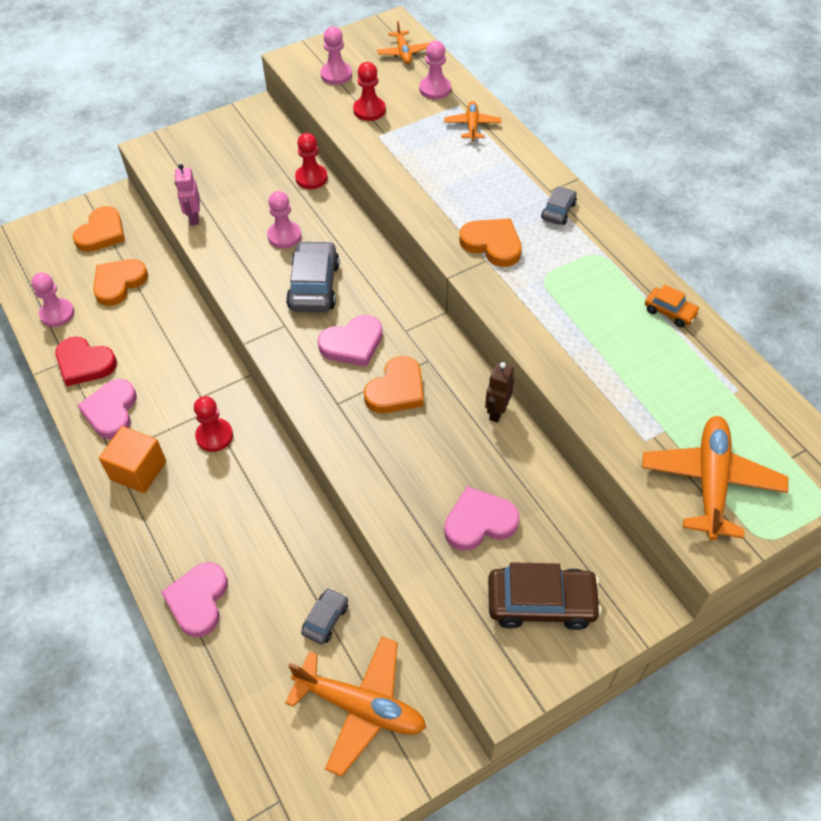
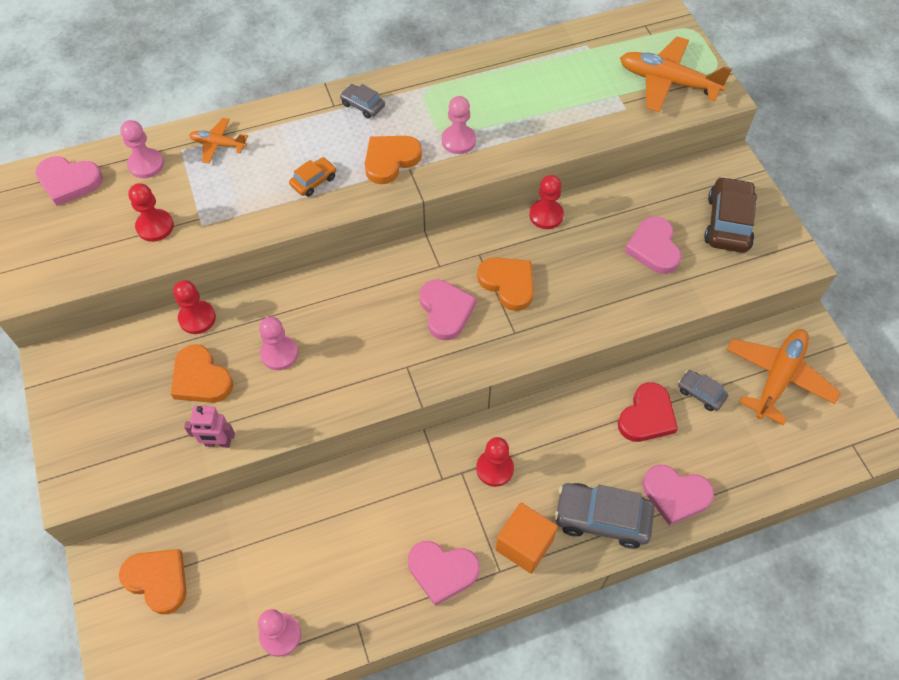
camera: 80 degrees left, 5 degrees up
(84, 363) = (367, 601): red heart -> red heart (647, 416)
(119, 283) = (252, 560): orange heart -> orange heart (201, 378)
(314, 286) = (360, 334): grey car -> grey car (602, 518)
(336, 75) = (77, 249): pink pawn -> pink pawn (458, 141)
(403, 53) = (69, 182): orange plane -> pink heart
(497, 412) = (546, 215): brown robot -> red pawn
(670, 312) = (501, 62): orange car -> orange car (314, 181)

